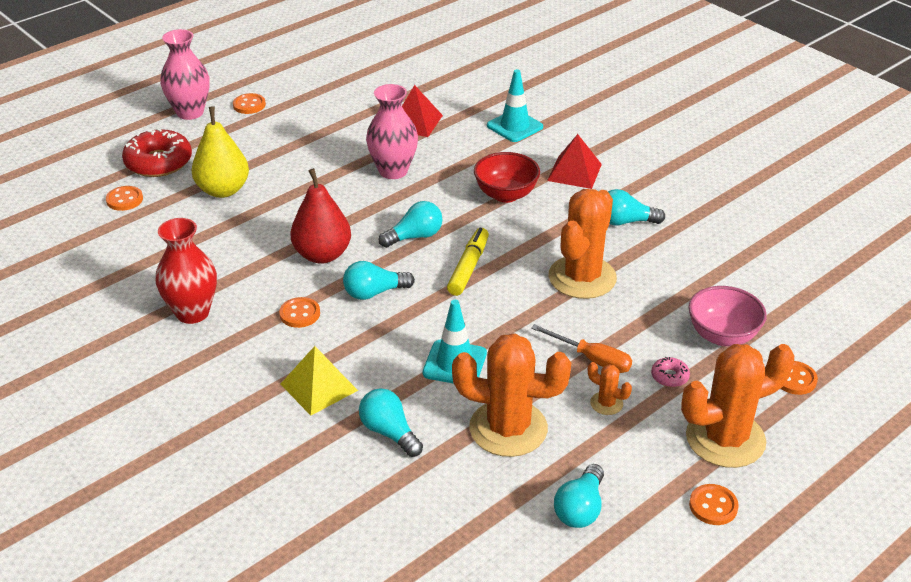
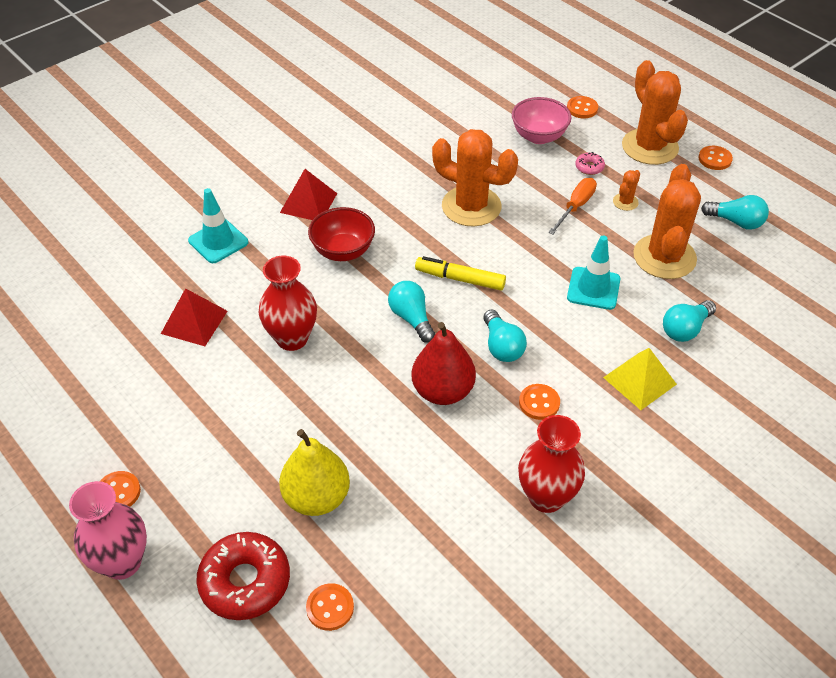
camera: 90 degrees left, 10 degrees up
(393, 171) = (292, 338): pink vase -> red vase
(625, 222) = (390, 176): turquoise light bulb -> none

